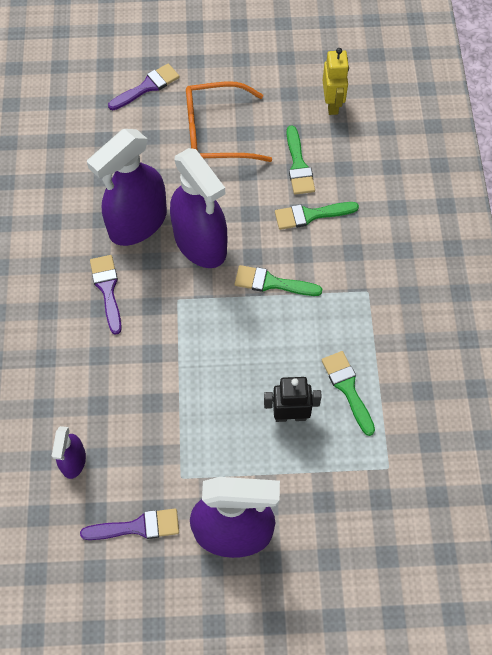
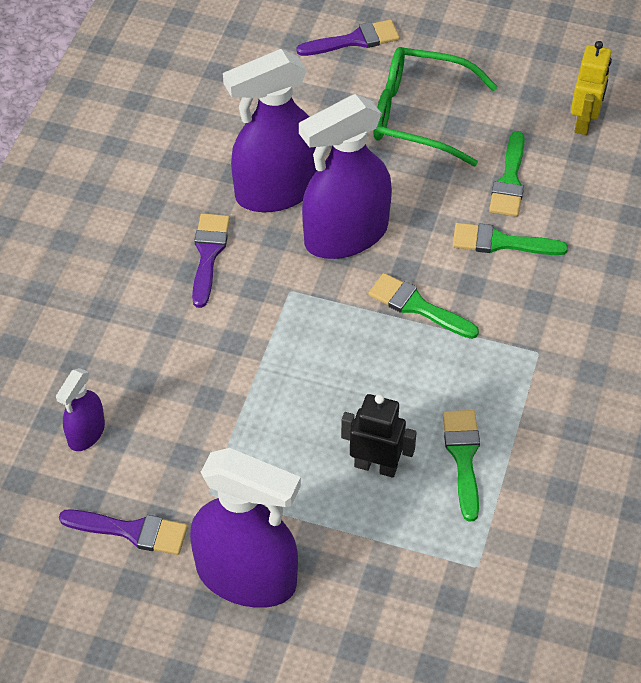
camera: 20 degrees right, 10 degrees down
(200, 243) = (346, 235): purple spray bottle -> purple spray bottle turned 75 degrees clockwise
(215, 133) = (417, 115): orange glasses -> green glasses

